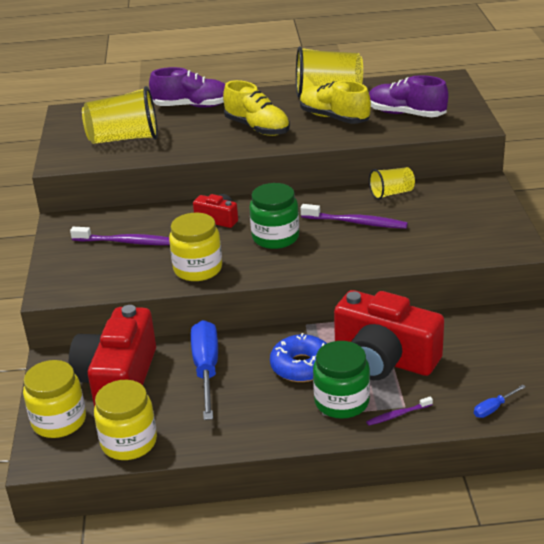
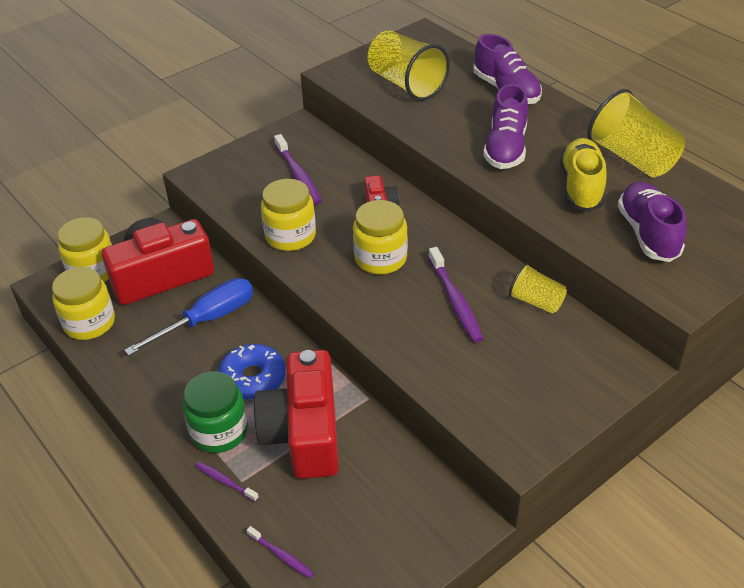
camera: 55 degrees right, 10 degrees up
(257, 128) = (506, 148): yellow shoe -> purple shoe
(275, 237) = (380, 258): green jar -> yellow jar
(493, 408) = (281, 555): blue screwdriver -> purple toothbrush

